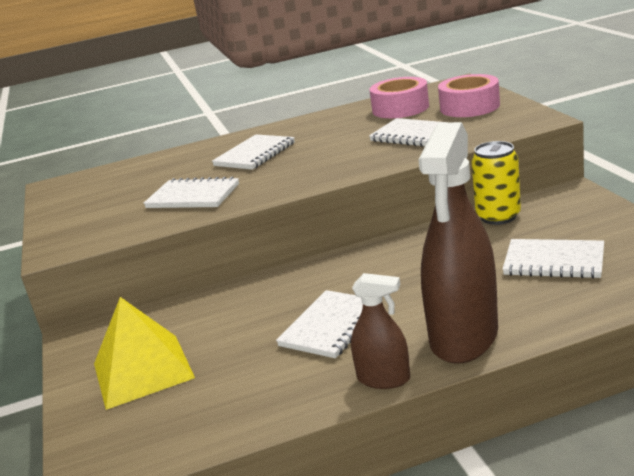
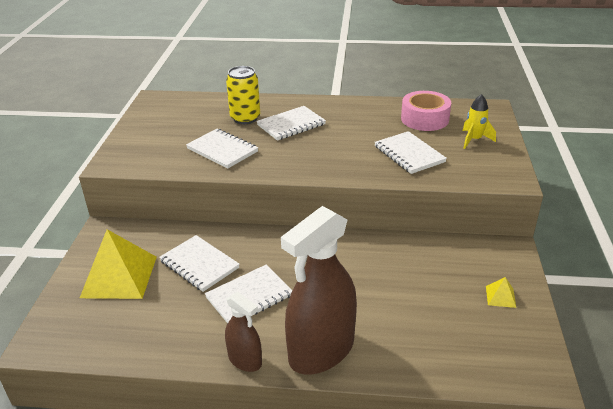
camera: 20 degrees right, 10 degrees up
(469, 107) = (474, 140): pink tape -> yellow rocket
(498, 216) = (436, 248): yellow can -> yellow can (245, 118)
(554, 261) = (437, 312): white notebook -> white notebook (199, 265)
(602, 228) = (500, 296): none -> yellow pyramid

